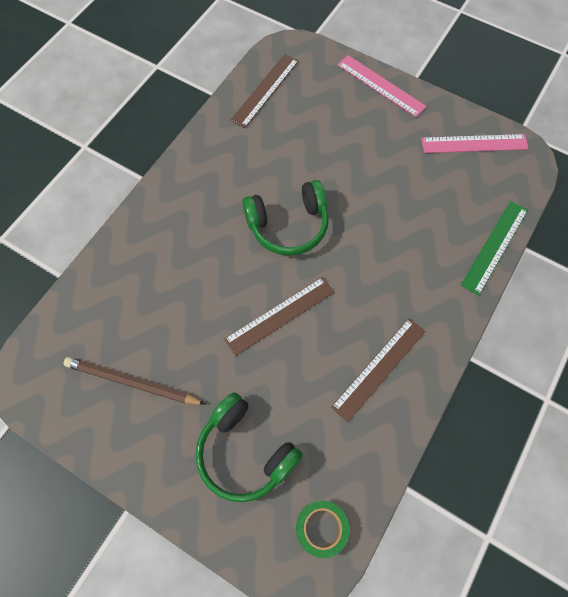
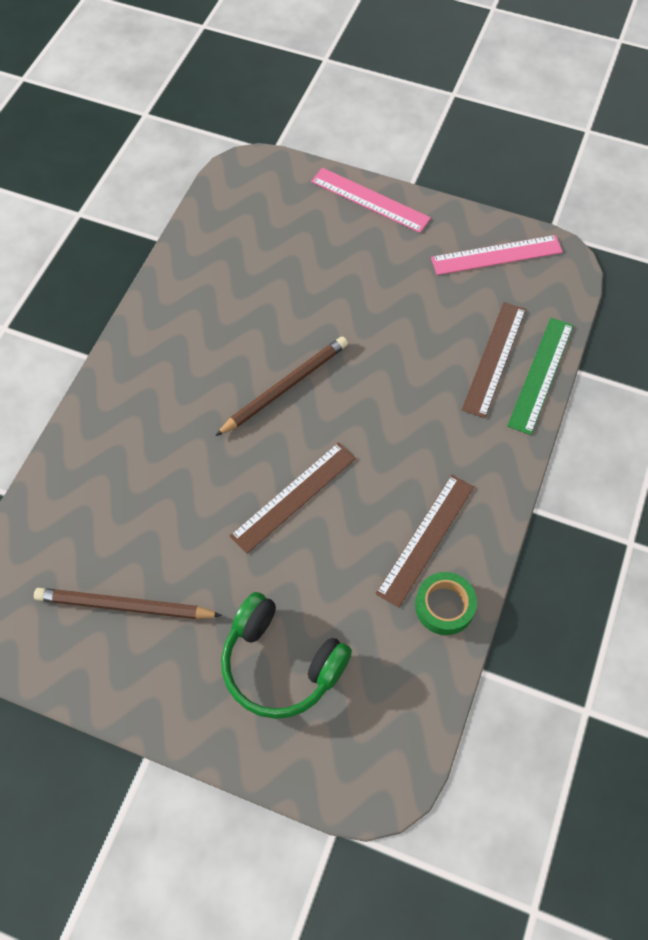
camera: 10 degrees left, 5 degrees down
(265, 90) = (226, 225): brown ruler -> brown ruler (494, 358)
(288, 225) = (285, 387): green headphones -> brown pencil
(321, 528) = (389, 734): green tape -> green tape (444, 606)

